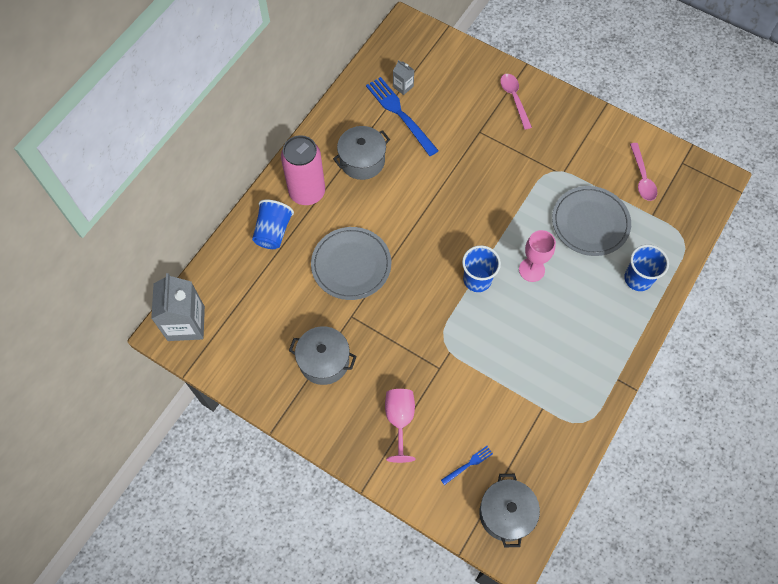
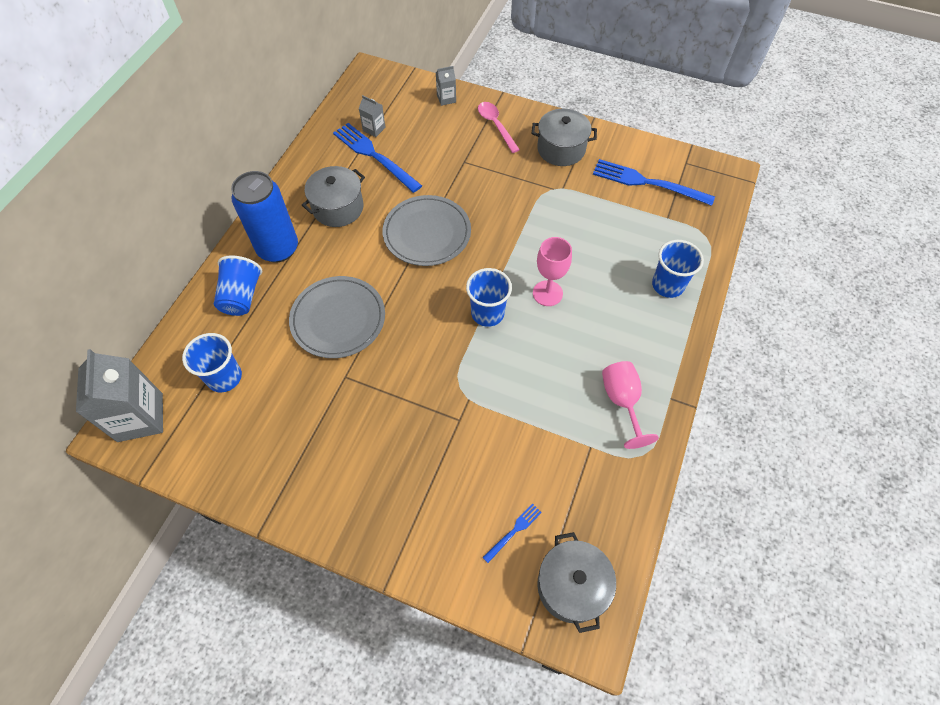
camera: 10 degrees left, 5 degrees down
(254, 301) = (224, 377): none -> blue cup
(307, 192) = (278, 248): pink can -> blue can
(324, 361) = (317, 434): grey pot -> grey pot (561, 149)
(399, 420) = (420, 491): pink goblet -> pink goblet (622, 402)
(473, 64) = (446, 99): none -> grey carton
(590, 223) = (602, 235): grey plate -> grey plate (427, 233)
(642, 177) = (647, 183): pink spoon -> blue fork

